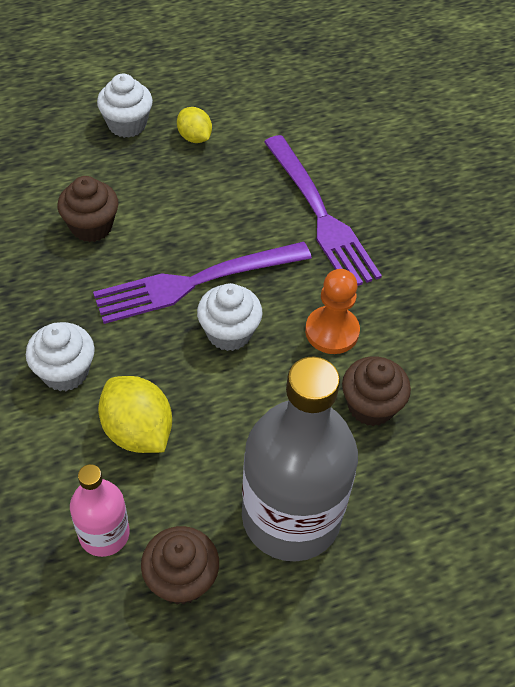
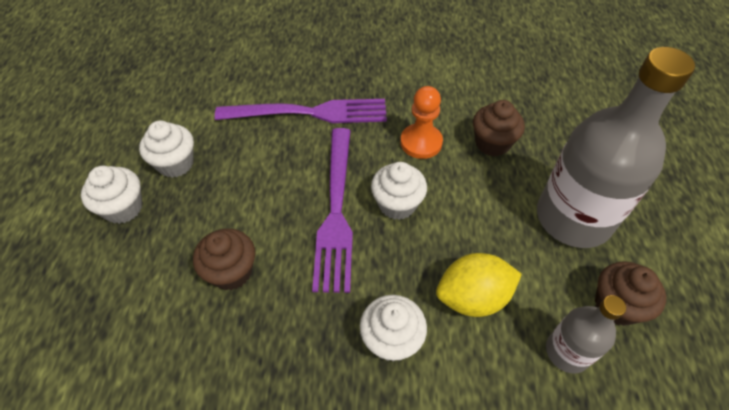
camera: 65 degrees left, 0 degrees up
(104, 534) = (567, 352): pink bottle -> grey bottle
(194, 137) = (175, 164): yellow lemon -> white cupcake

